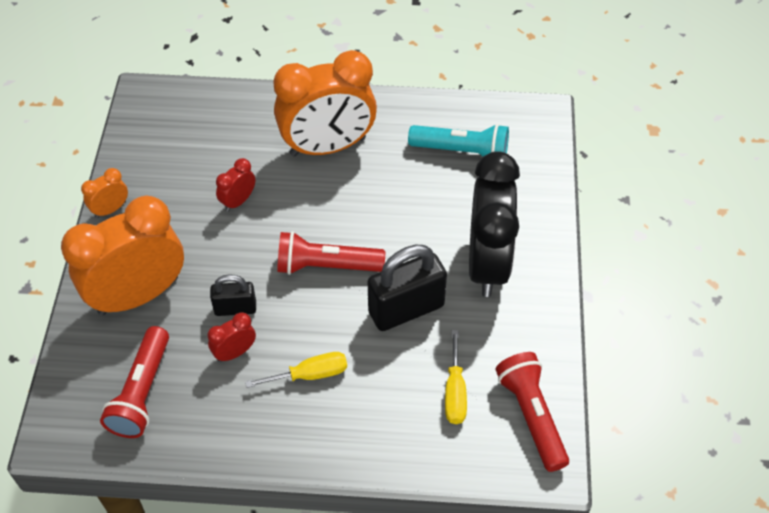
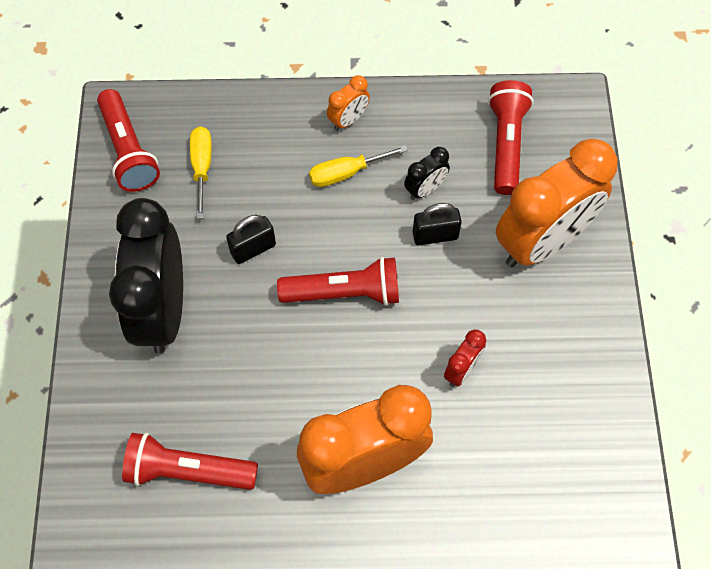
camera: 175 degrees right, 10 degrees up
(110, 209) = (610, 346): orange clock -> orange clock (348, 120)
(235, 352) = (425, 189): red clock -> black clock
(406, 309) = (253, 249): black padlock -> black padlock, size x0.56
(462, 152) = (188, 470): turquoise flashlight -> red flashlight

